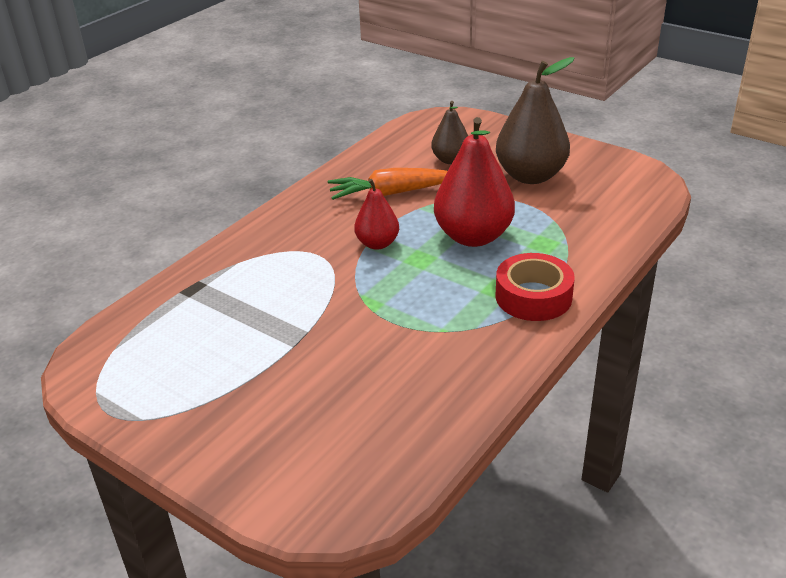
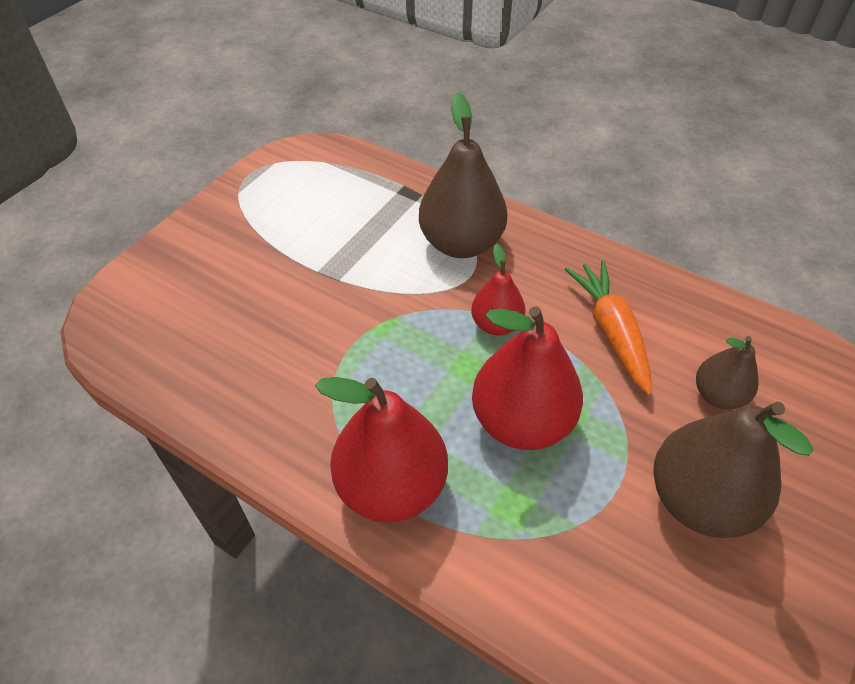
camera: 85 degrees right, 15 degrees up
(276, 258) = (461, 243): none -> brown pear
(533, 296) = (391, 486): red tape -> red pear

